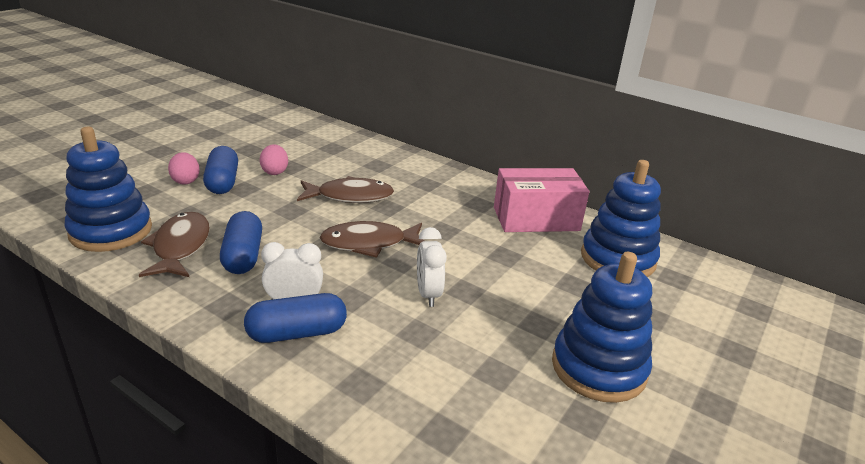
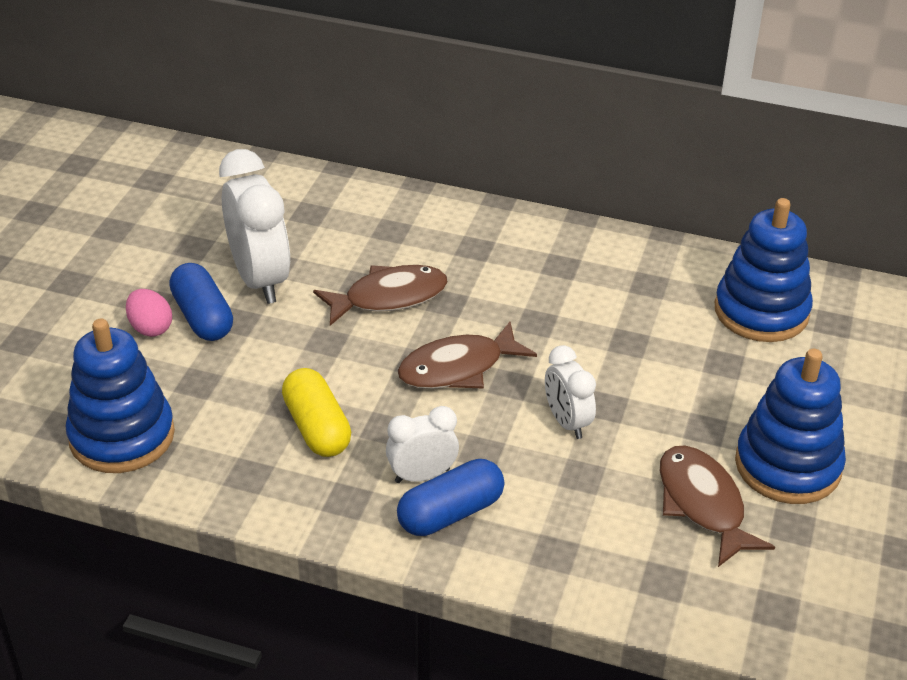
camera: 15 degrees left, 10 degrees up
(180, 247) = (229, 435): brown fish -> brown fish (703, 504)
(243, 256) = (317, 428): blue capsule -> yellow capsule
(274, 171) = (260, 279): pink egg -> white clock
(536, 219) = (642, 273): pink box -> none

